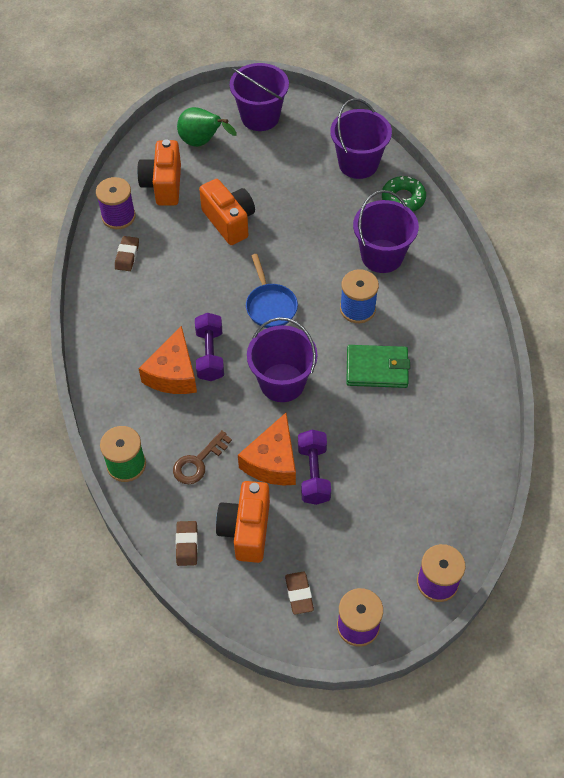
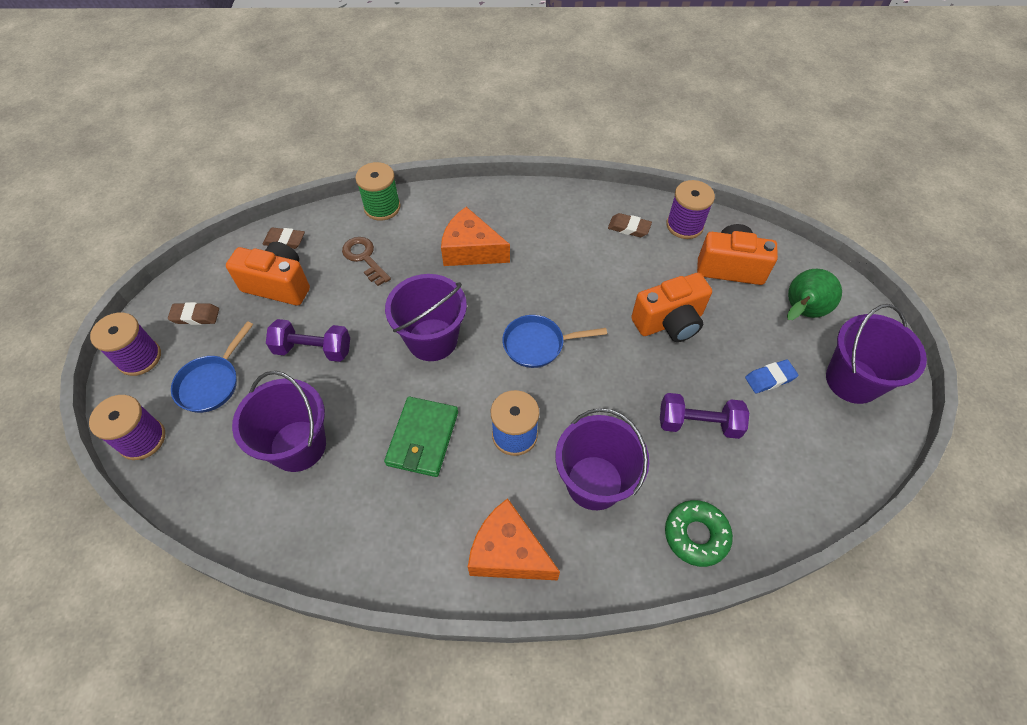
camera: 100 degrees right, 0 degrees up
(210, 355) = (485, 282): purple dumbbell -> purple dumbbell (698, 424)
(269, 161) = (770, 378): none -> blue eraser
(272, 461) = (341, 316): orange cheese -> orange cheese (508, 552)
(358, 164) = (766, 488): purple bucket -> purple bucket (298, 445)
(368, 547) = (211, 383): none -> blue pan

